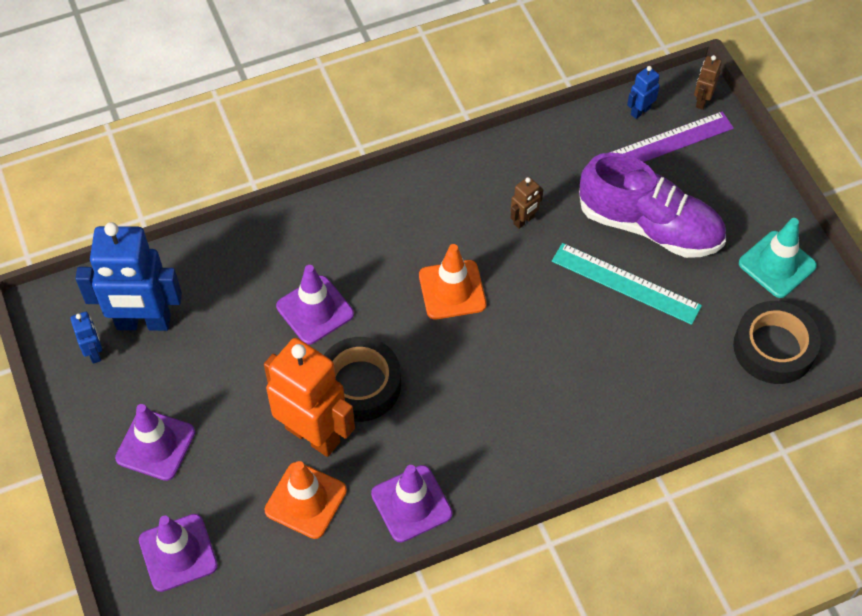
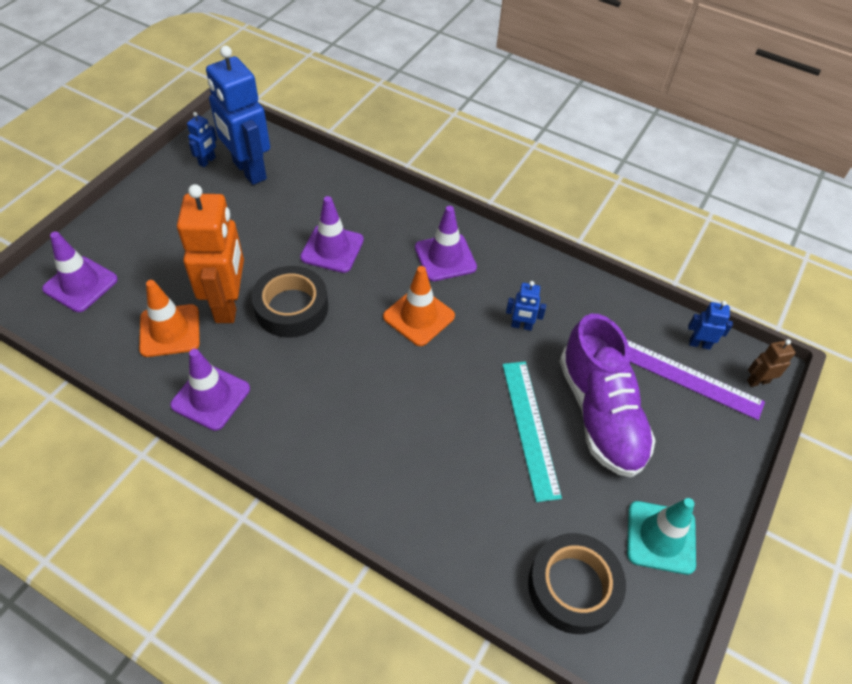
camera: 50 degrees right, 5 degrees down
(155, 445) = (158, 227): purple traffic cone -> purple traffic cone (445, 257)
(524, 220) = (521, 326): brown robot -> blue robot

